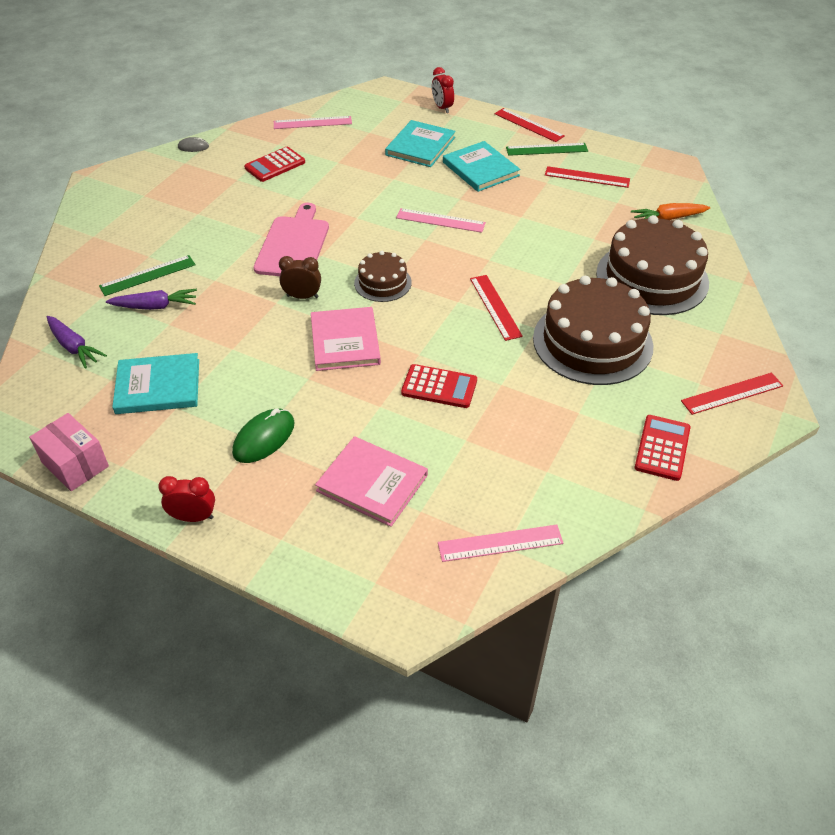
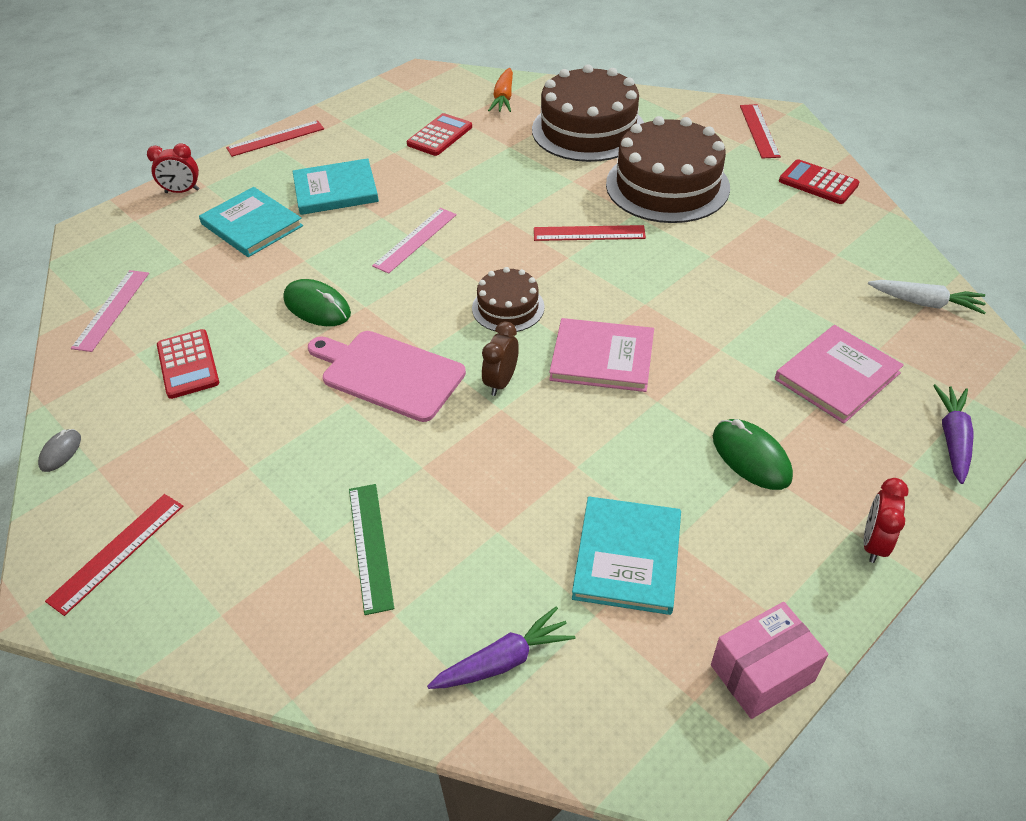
camera: 70 degrees left, 0 degrees up
(155, 306) = (450, 543): purple carrot -> purple carrot (952, 438)
(347, 197) = (317, 307): none -> green mouse
(439, 387) = (702, 299): red calculator -> red calculator (440, 136)
(500, 543) = (925, 303): pink ruler -> white carrot
(546, 149) = (333, 138): green ruler -> none
(587, 177) = (403, 125): red ruler -> red ruler (117, 552)

